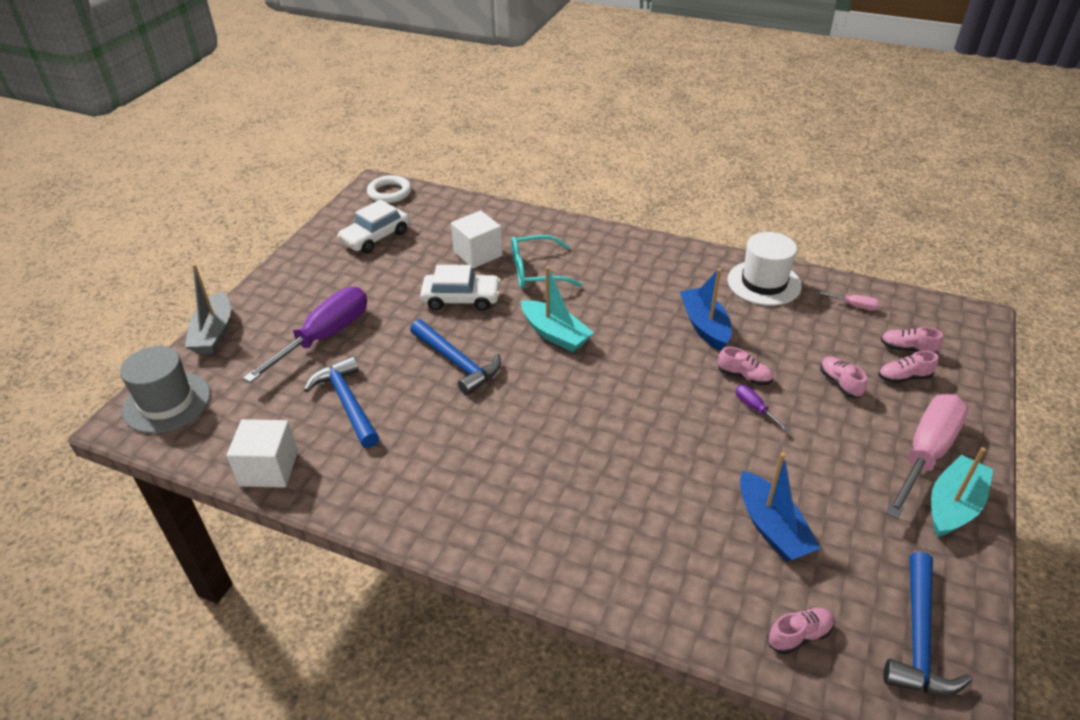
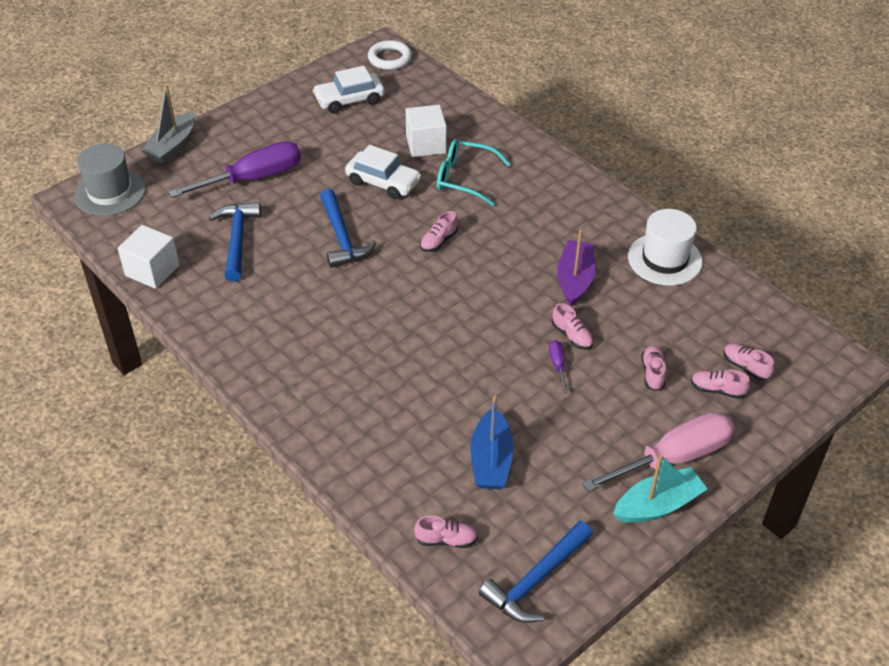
camera: 25 degrees right, 5 degrees up
(555, 334) = (438, 241): turquoise boat -> pink shoe
(704, 326) = (575, 279): blue boat -> purple boat
(854, 305) = (732, 310): pink screwdriver -> none

